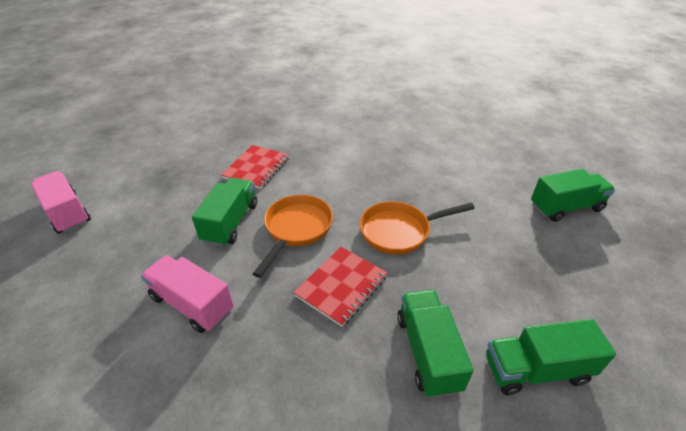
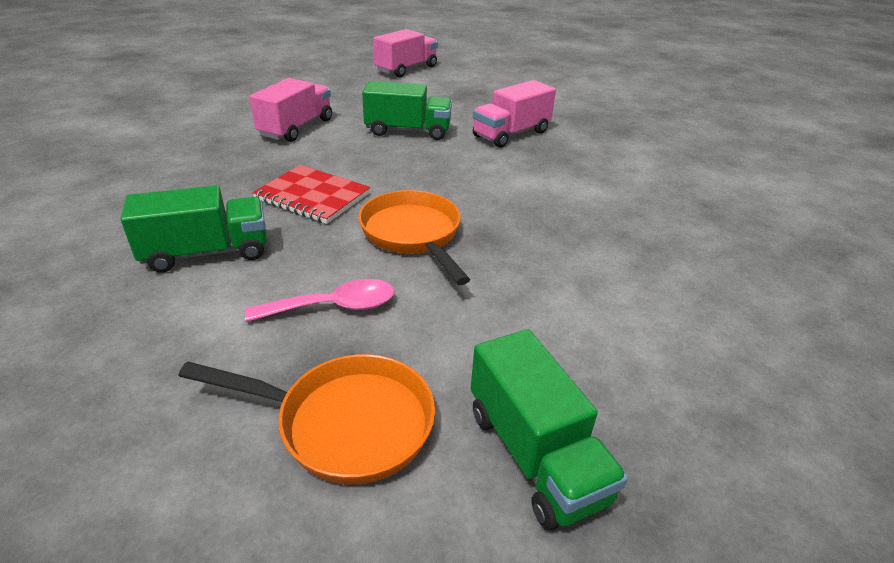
camera: 80 degrees right, 5 degrees down
(256, 168) = (511, 134): red notebook -> pink truck
(296, 229) = (403, 165): orange pan -> orange pan (345, 423)
(482, 272) = (334, 307): none -> pink spoon
(536, 369) = (151, 340): green truck -> none

